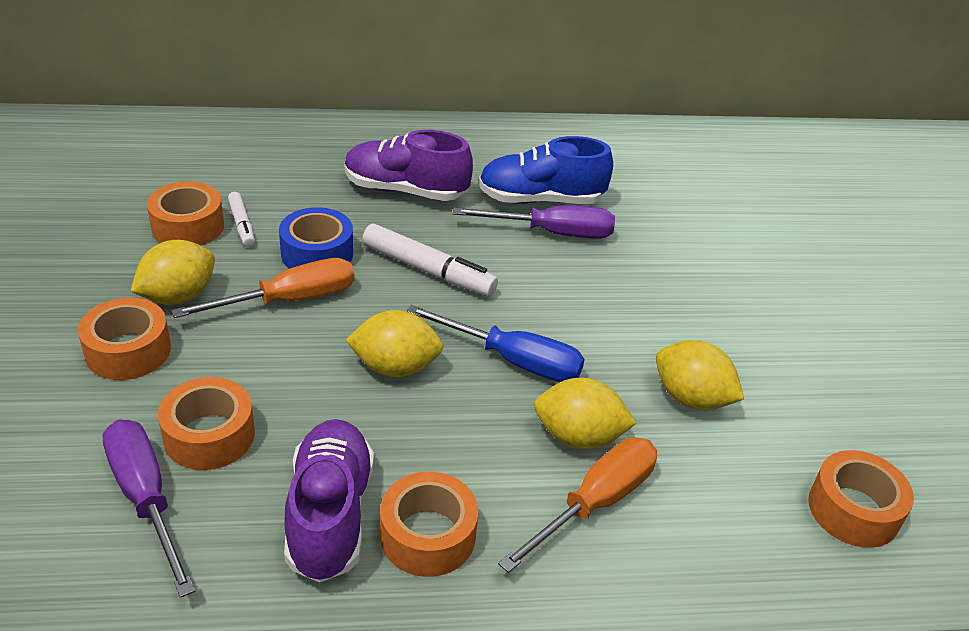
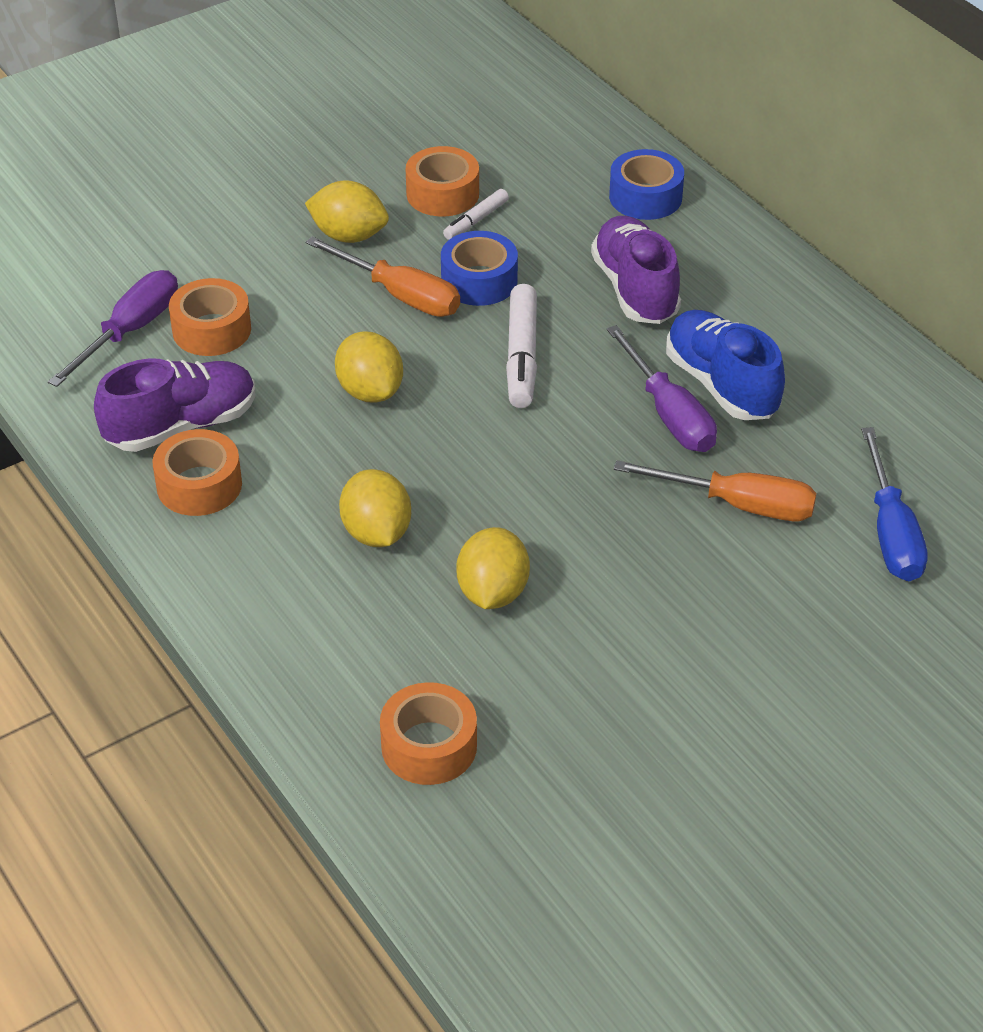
camera: 65 degrees right, 5 degrees up
(128, 351) = (265, 245): orange tape -> none
(309, 144) = (645, 197): none -> blue tape
(513, 360) = (442, 457): blue screwdriver -> blue screwdriver (891, 532)
(594, 503) = (304, 568): orange screwdriver -> orange screwdriver (737, 504)

